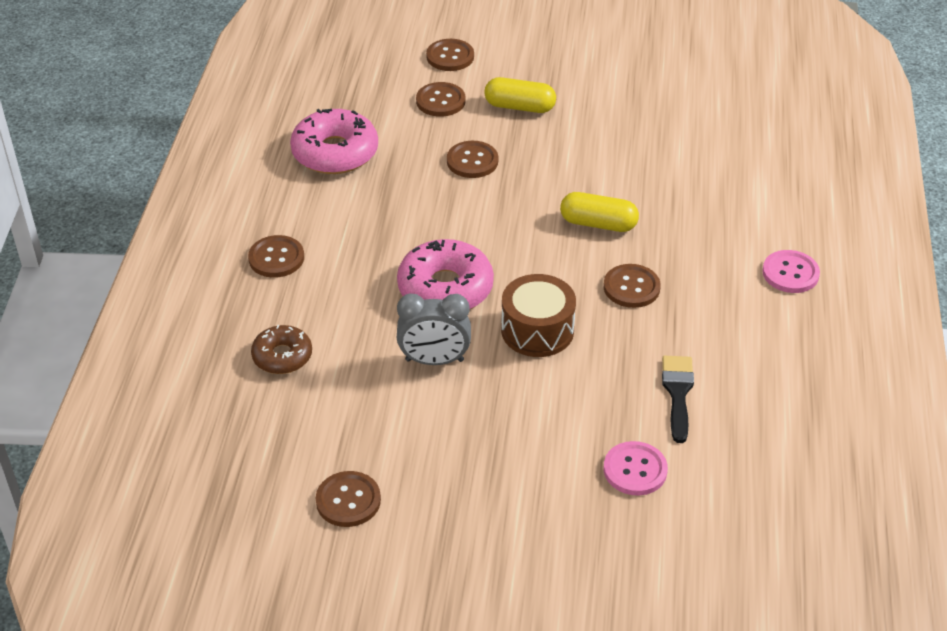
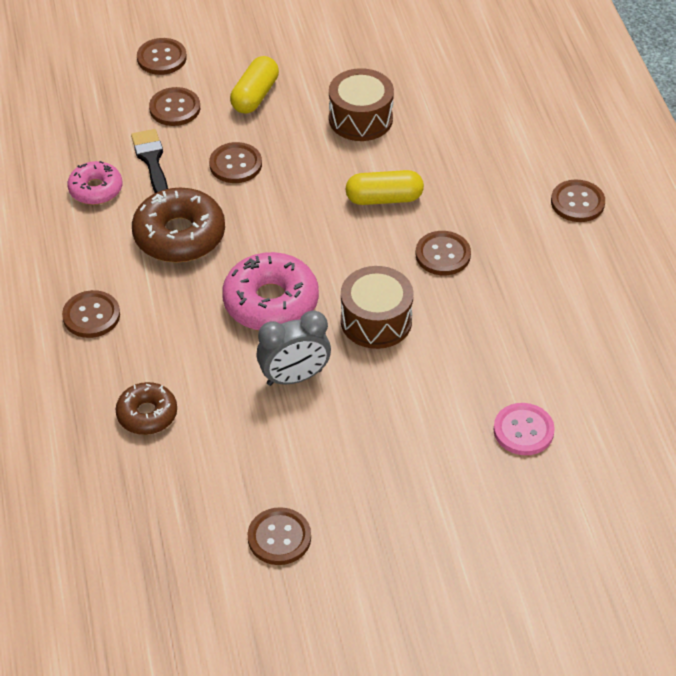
camera: 20 degrees left, 5 degrees up
(335, 152) = (95, 189): pink donut -> pink donut, size x0.60
(390, 209) = (179, 235): none -> brown donut
(519, 107) = (255, 96): yellow capsule -> yellow capsule turned 60 degrees counterclockwise
(610, 149) = (360, 119): none -> brown drum
(678, 393) = (529, 346): black brush -> black brush (151, 160)
(790, 273) = (577, 202): pink button -> brown button

